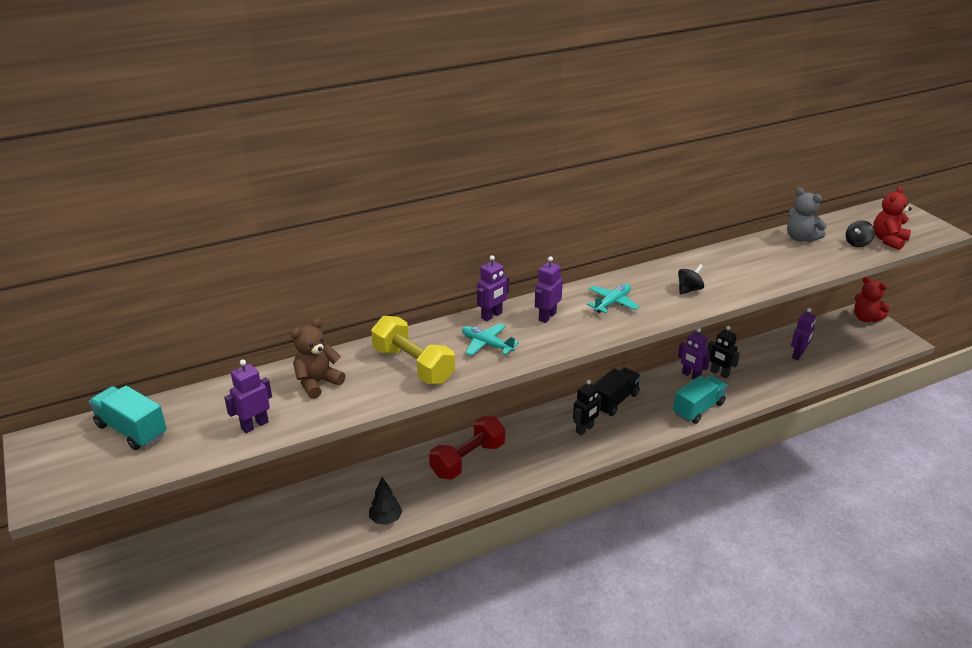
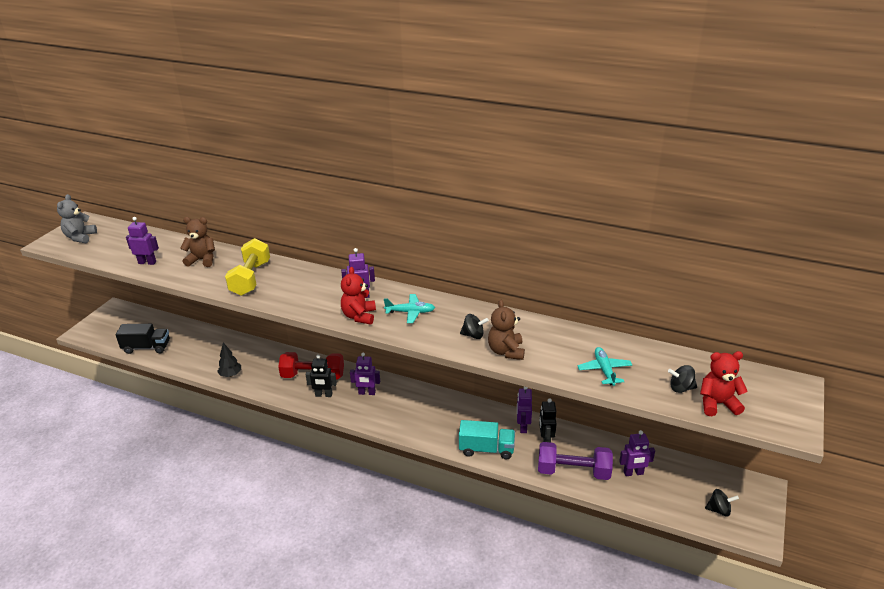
camera: 50 degrees right, 0 degrees up
(132, 430) = (113, 236): turquoise truck -> none
(486, 344) = (301, 290): turquoise plane -> turquoise plane (604, 370)
(492, 316) = (336, 277): purple robot -> purple robot (367, 393)
(584, 429) = (397, 407): black robot -> black robot (323, 395)
(614, 401) = (444, 405): black truck -> black truck (147, 347)
(731, 286) = (506, 351): none -> brown teddy bear
(769, 380) = (573, 471): none -> purple dumbbell
(800, 238) = (640, 355): grey teddy bear -> grey teddy bear (80, 237)
(865, 318) = (756, 493): red teddy bear -> red teddy bear (359, 316)
(869, 342) = (719, 510): none -> black spinning top

